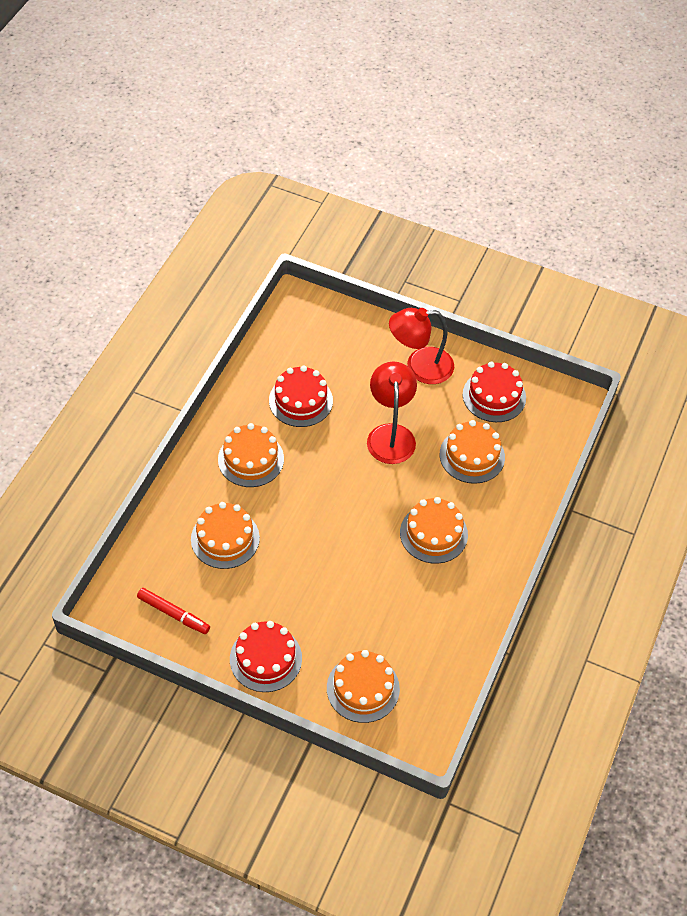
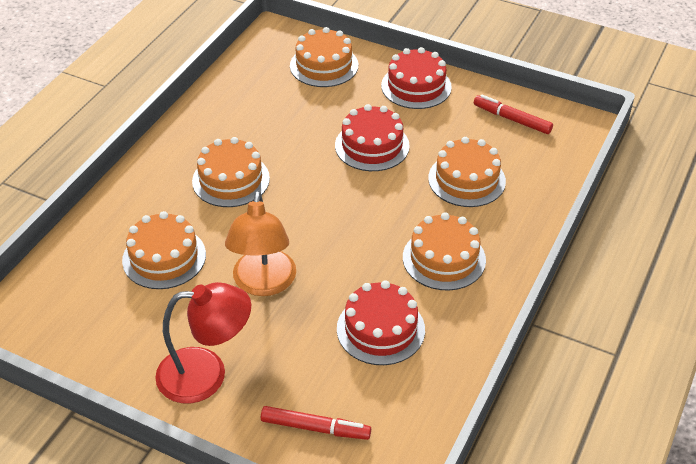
camera: 175 degrees left, 10 degrees down
(342, 334) = (315, 428): none -> red marker
(390, 434) = (263, 284): red lamp -> orange lamp
(494, 396) = (111, 330): red cake -> red cake (372, 146)

